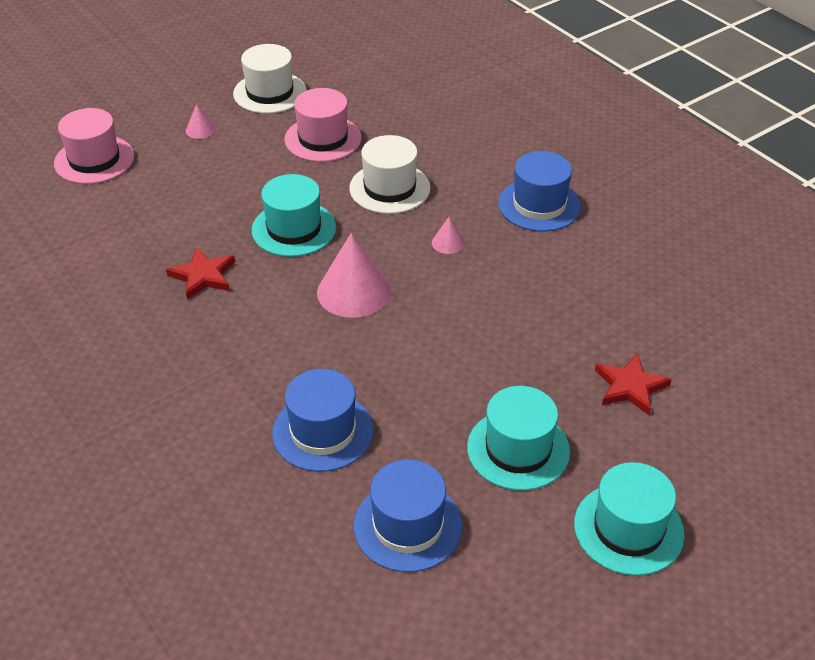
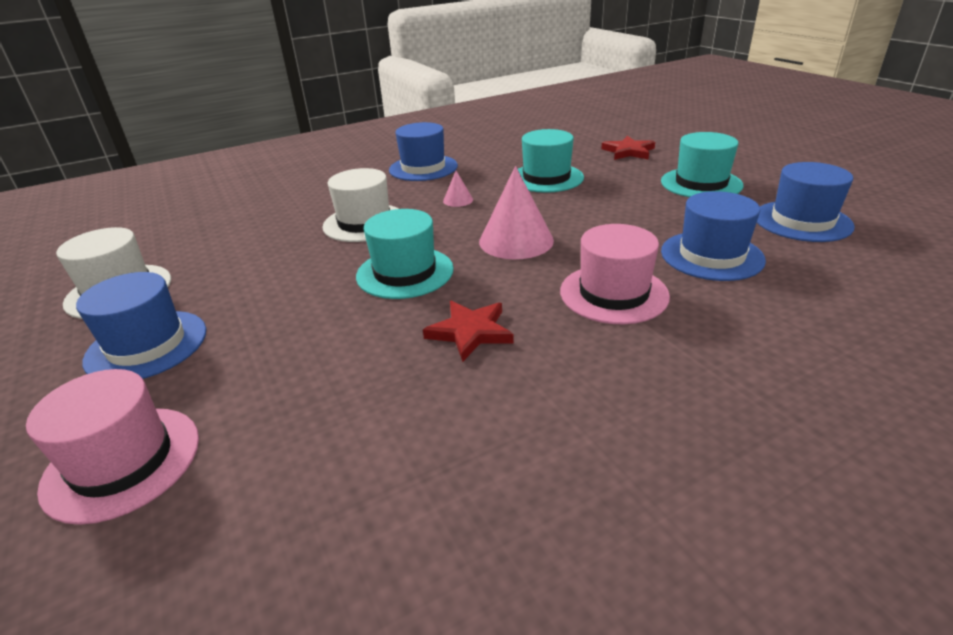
camera: 80 degrees left, 10 degrees down
(200, 130) = (147, 345): pink cone -> blue hat
(323, 139) = (251, 256): pink hat -> pink hat (613, 293)
(628, 529) = (758, 157): turquoise hat -> turquoise hat (546, 178)

